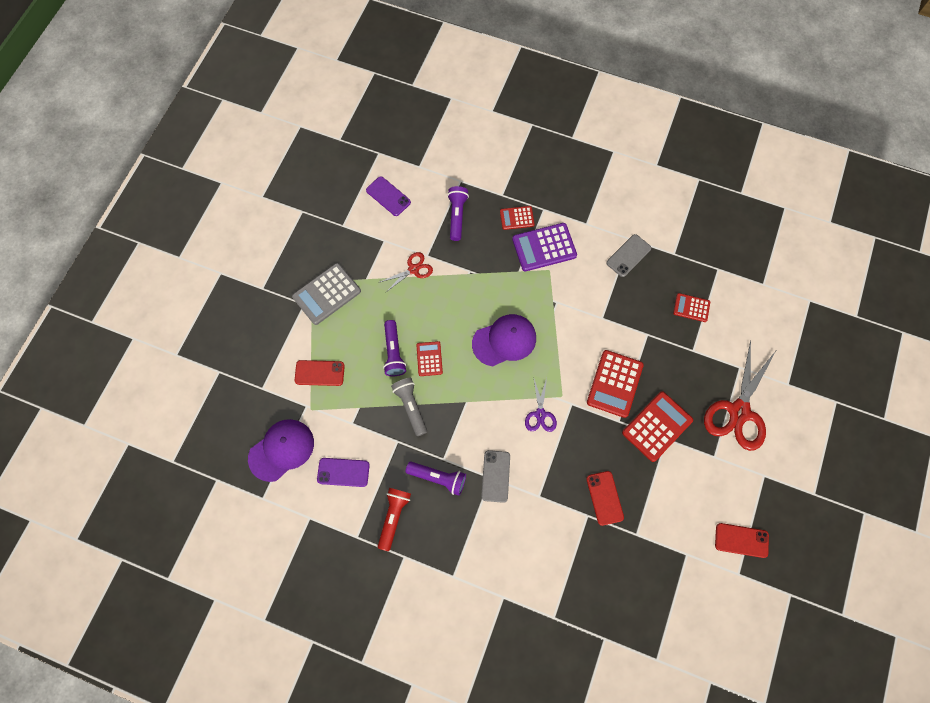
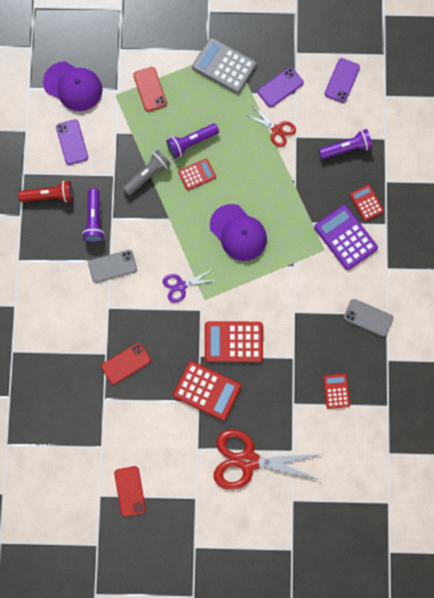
camera: 70 degrees right, 5 degrees up
(371, 251) = (280, 87): none -> purple phone

